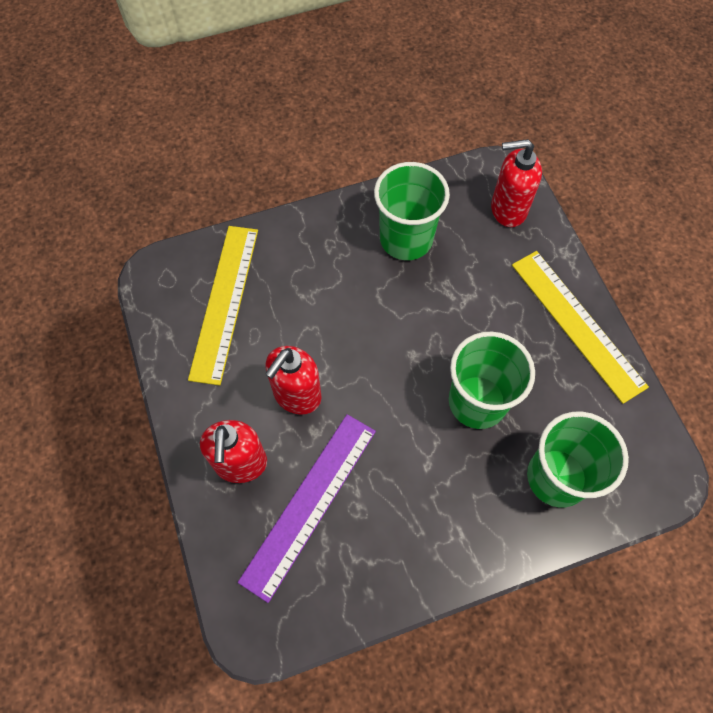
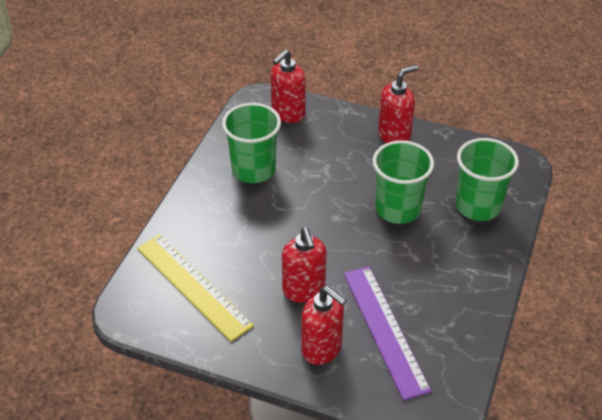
camera: 50 degrees left, 20 degrees down
(577, 324) = (394, 136): yellow ruler -> red soap dispenser

